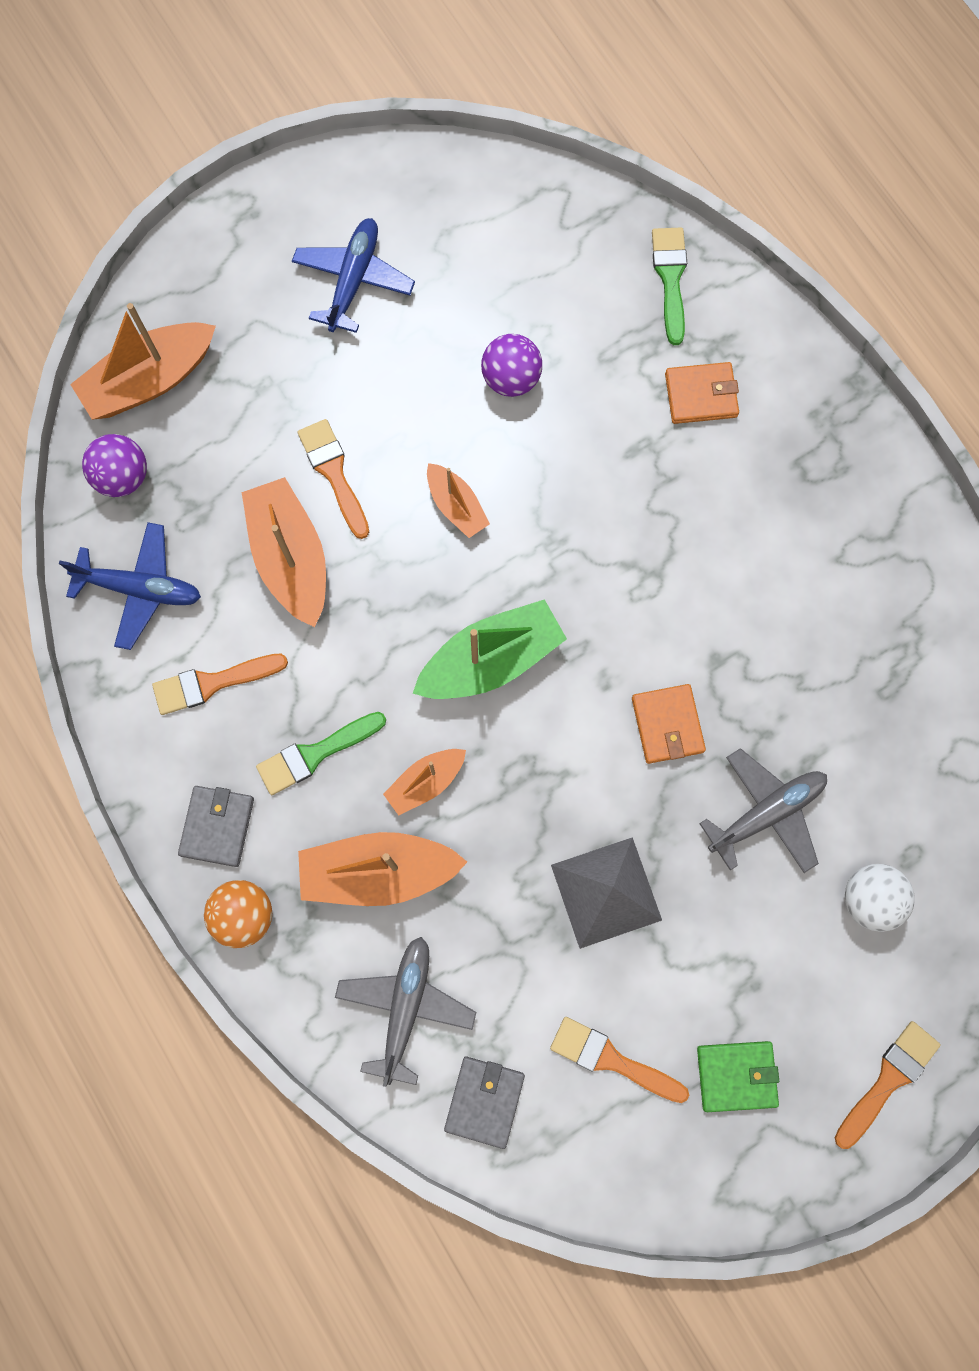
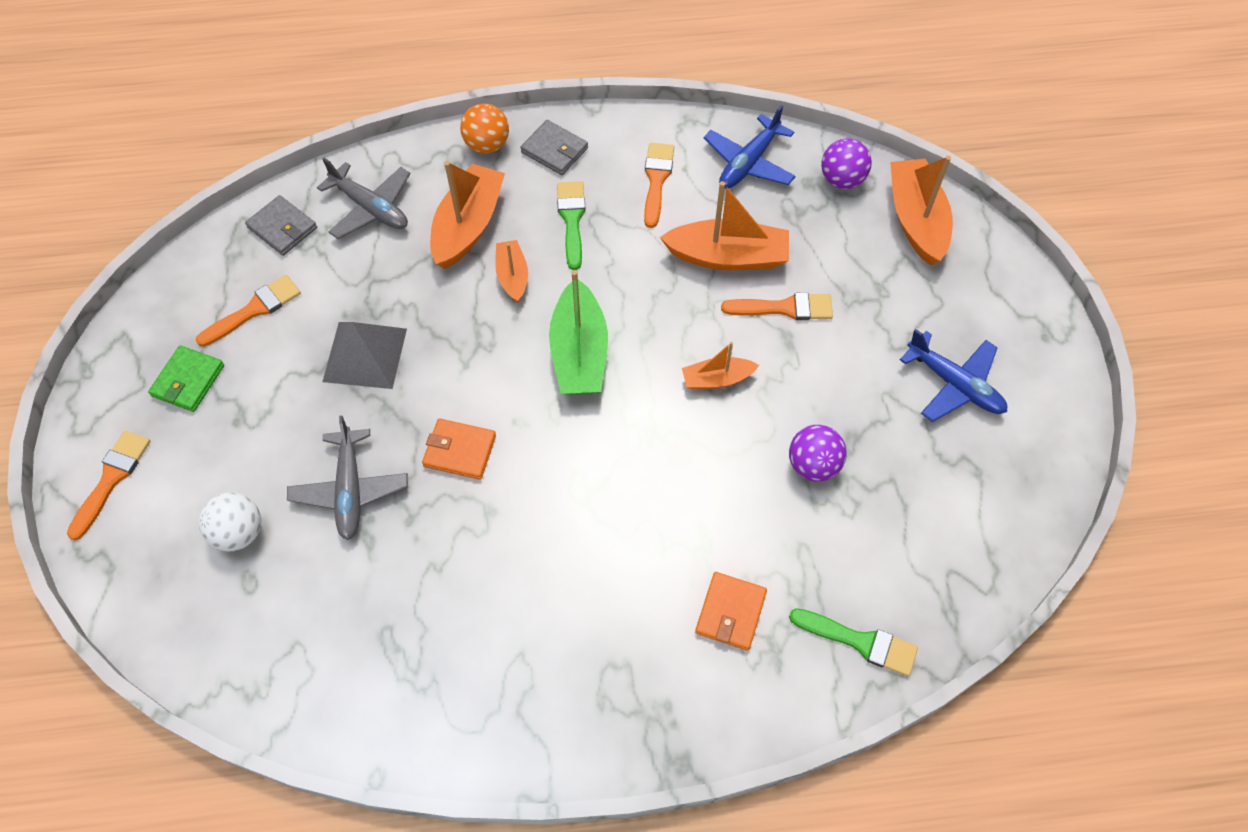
camera: 115 degrees right, 15 degrees down
(888, 1080) = (111, 479): orange brush -> orange brush turned 135 degrees counterclockwise

